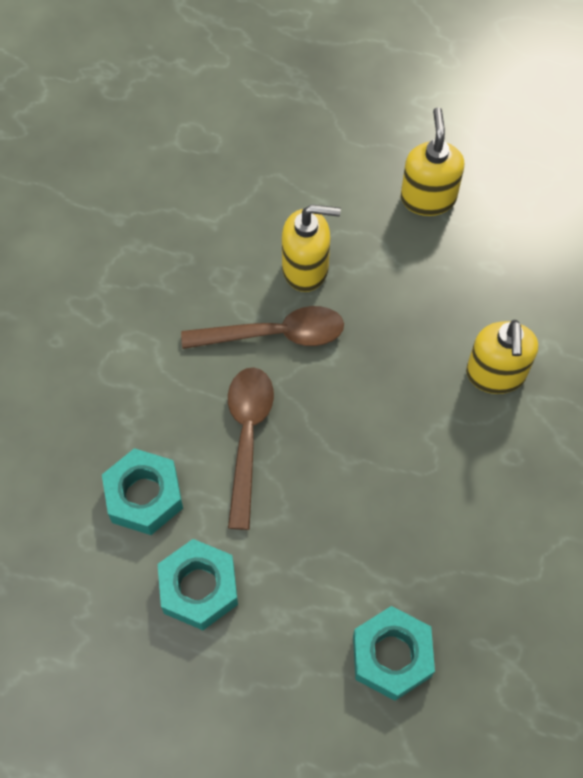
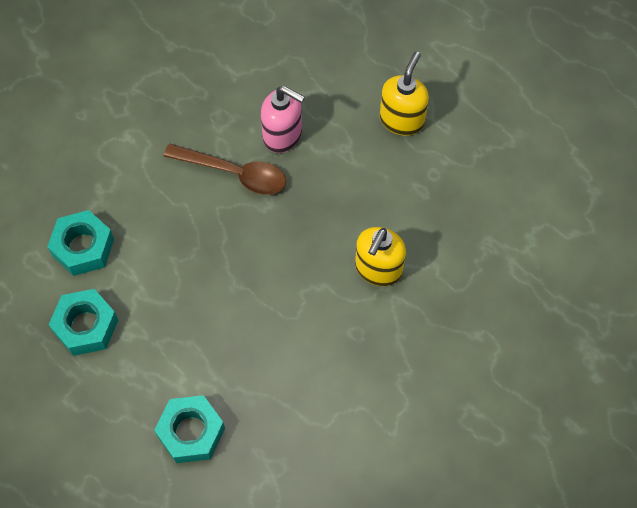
camera: 25 degrees right, 0 degrees up
(247, 437) = (175, 237): brown spoon -> none
(306, 268) = (283, 135): yellow soap dispenser -> pink soap dispenser

